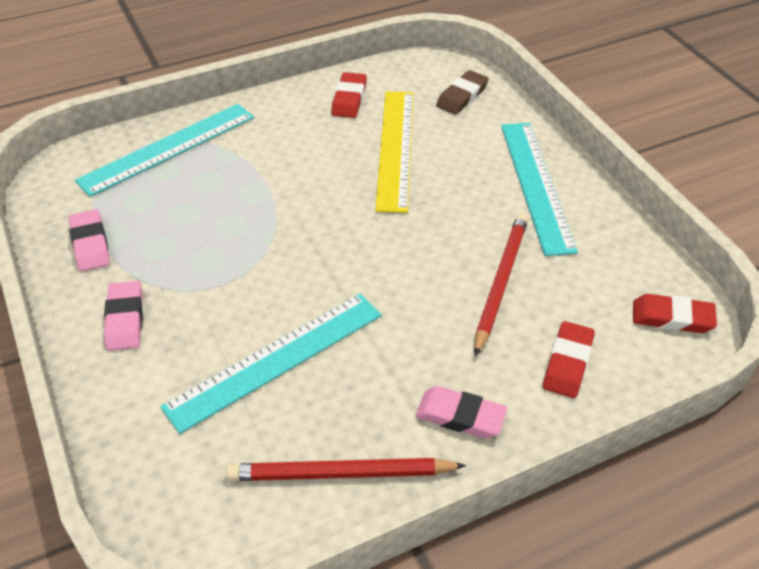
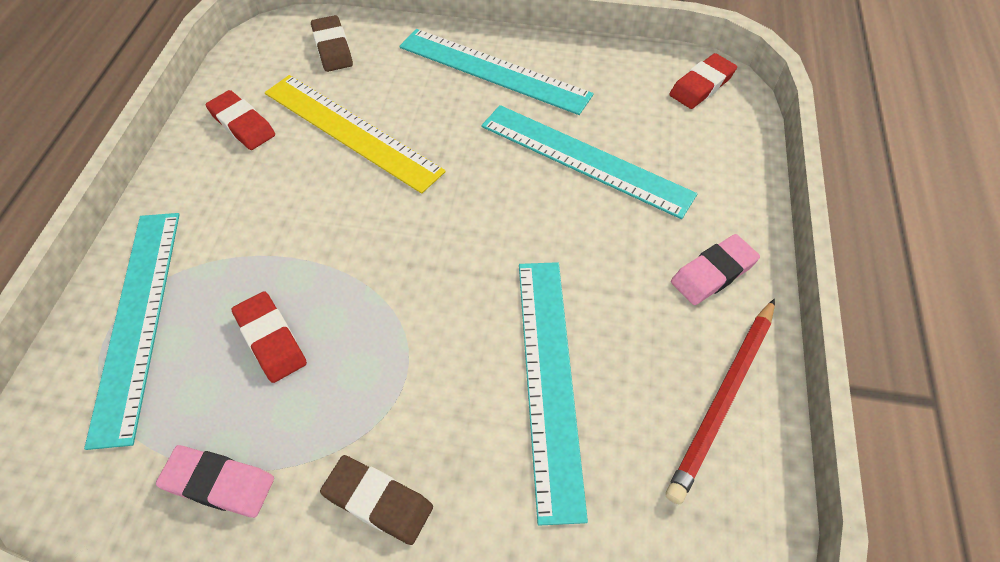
camera: 55 degrees left, 10 degrees up
(125, 319) = (378, 501): pink eraser -> brown eraser
(500, 282) = (585, 159): red pencil -> turquoise ruler
(567, 363) = (703, 171): red eraser -> red eraser (270, 340)

